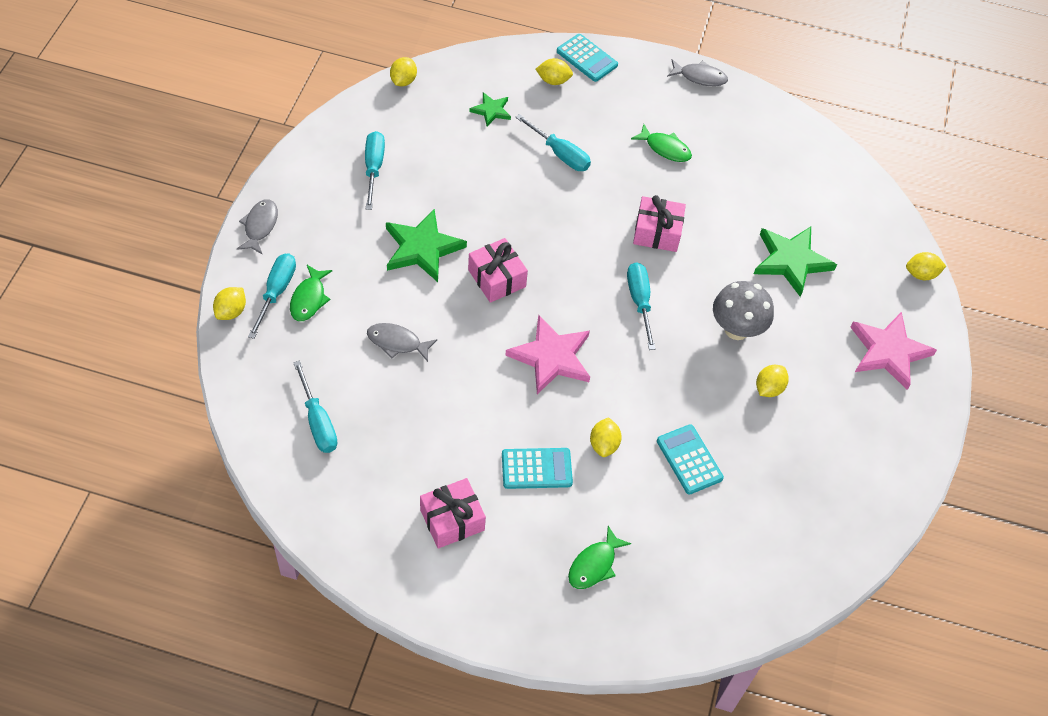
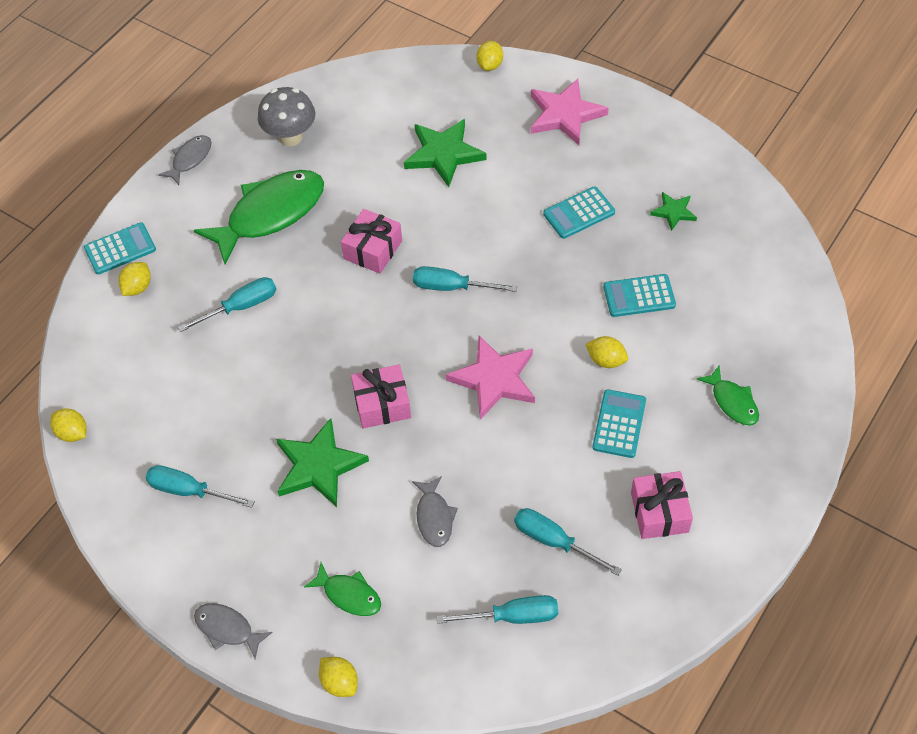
camera: 65 degrees left, 0 degrees up
(276, 292) = (328, 628): turquoise screwdriver -> turquoise screwdriver (553, 541)
(397, 342) = (434, 517): grey fish -> grey fish turned 45 degrees counterclockwise
(491, 111) = (154, 356): green star -> green star (673, 212)
(665, 148) = (270, 214): green fish -> green fish, size x2.04
(736, 329) = (507, 218): grey mushroom -> grey mushroom (290, 137)
(769, 388) = (579, 213): yellow lemon -> turquoise calculator

